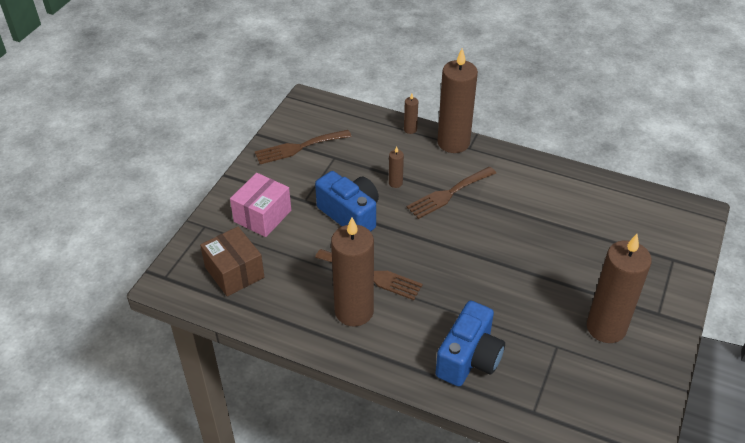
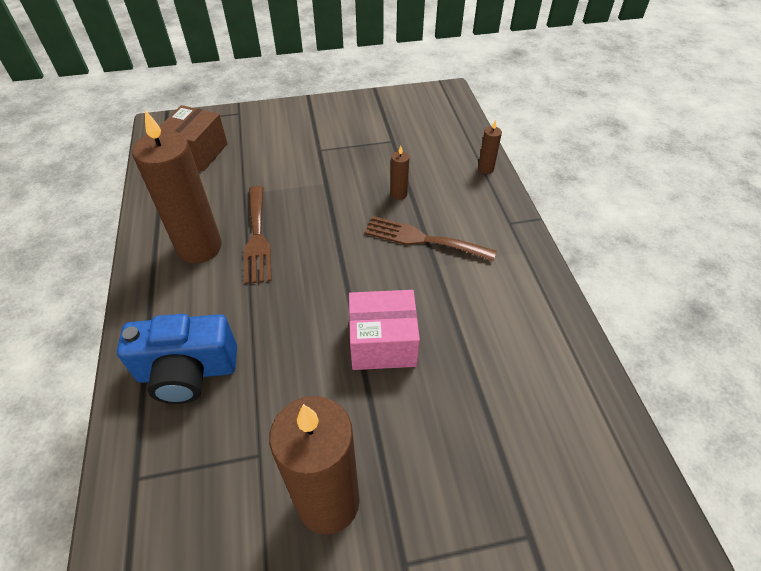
camera: 55 degrees right, 5 degrees up
(262, 216) = (277, 136): pink box -> pink box (382, 343)
(299, 147) = (382, 115): brown fork -> none
(350, 214) = (326, 185): blue camera -> none
(453, 143) = (503, 207): brown candle -> none

